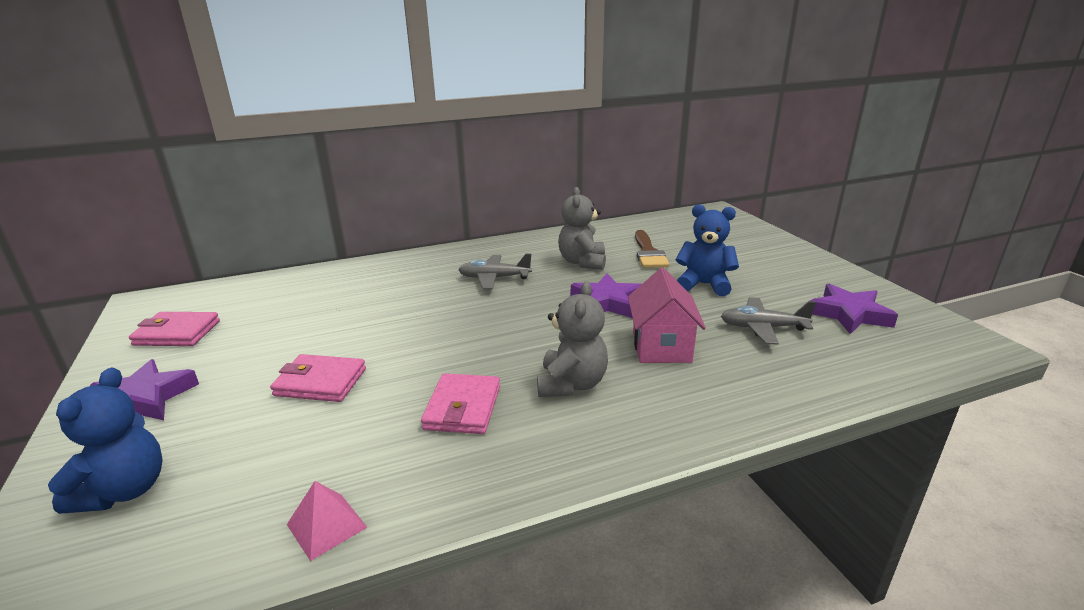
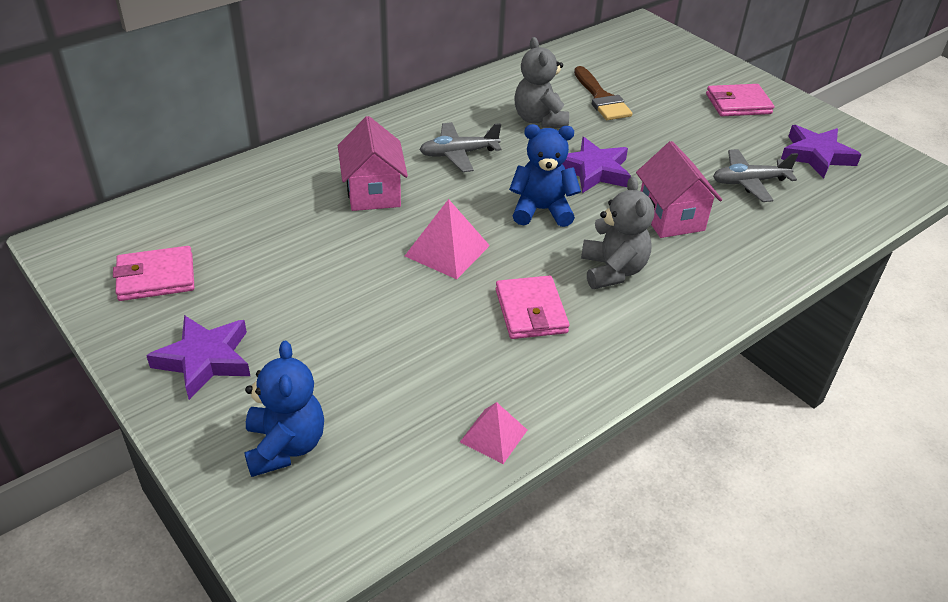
camera: 20 degrees left, 15 degrees up
(320, 382) = (373, 309): pink wallet -> pink wallet (738, 104)
(401, 297) = (373, 193): none -> pink house
(426, 346) = (447, 250): none -> pink pyramid
(704, 285) = (675, 136): blue teddy bear -> blue teddy bear (541, 210)

